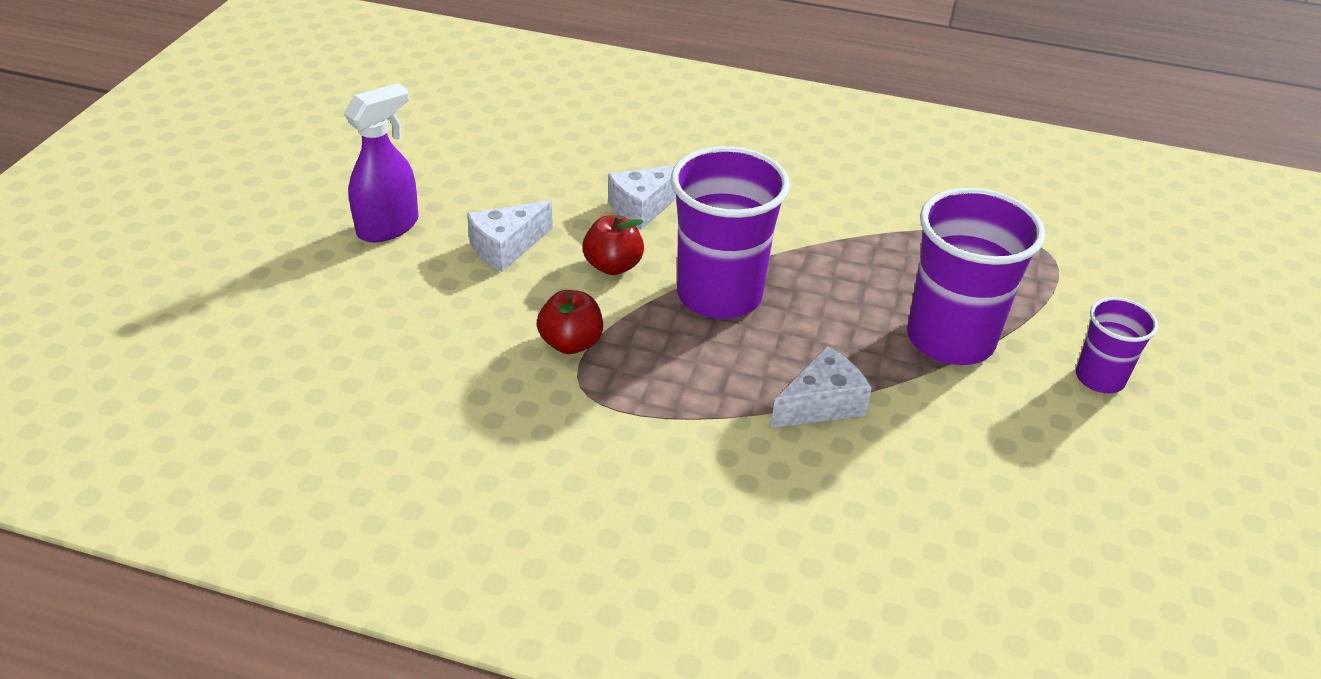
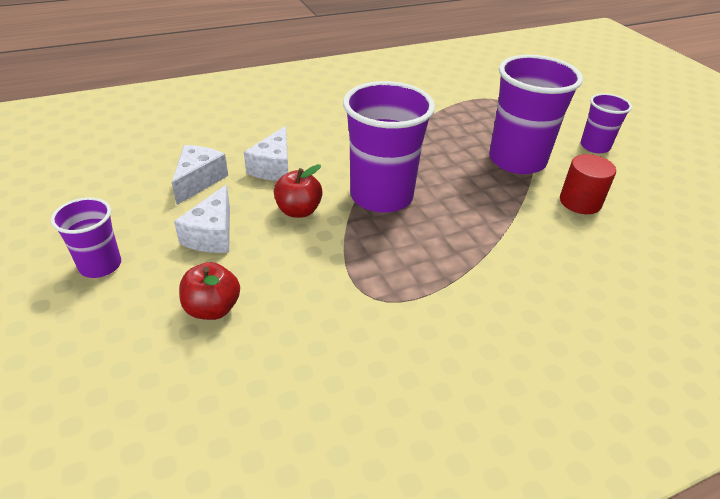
camera: 40 degrees left, 0 degrees up
(388, 227) = (100, 265): purple spray bottle -> purple cup
(571, 343) = (333, 273): red apple -> red apple (212, 308)
(821, 404) = (509, 227): white cheese -> white cheese (198, 181)
(960, 428) = (580, 202): none -> red cylinder

